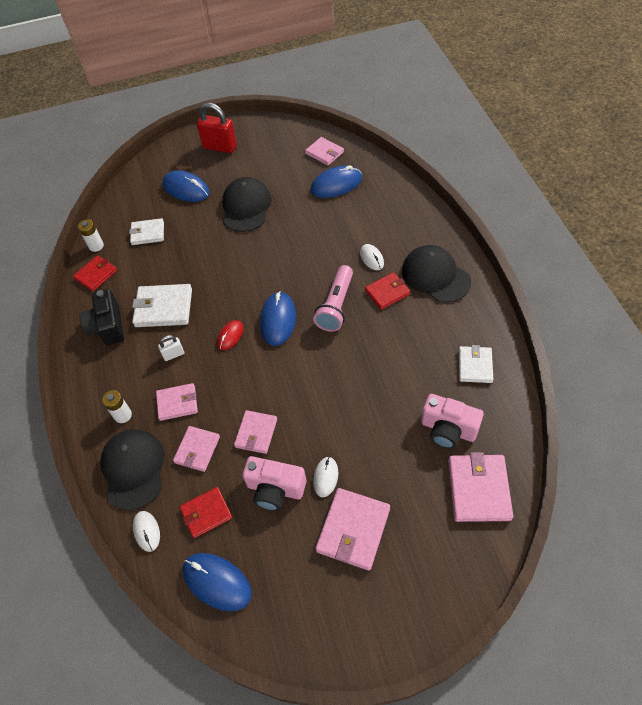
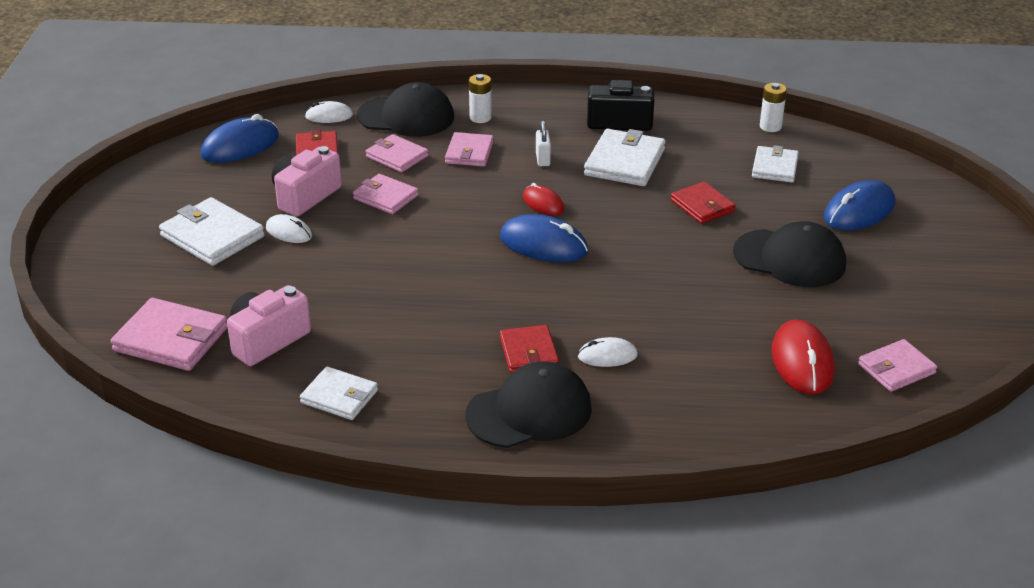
camera: 105 degrees right, 20 degrees down
(96, 275) = (715, 122): red wallet -> red wallet (702, 206)
(220, 147) = (955, 259): red padlock -> none
(336, 184) = (802, 361): blue mouse -> red mouse
(336, 306) = (535, 299): pink flashlight -> none
(353, 530) = (212, 236): pink wallet -> white wallet

